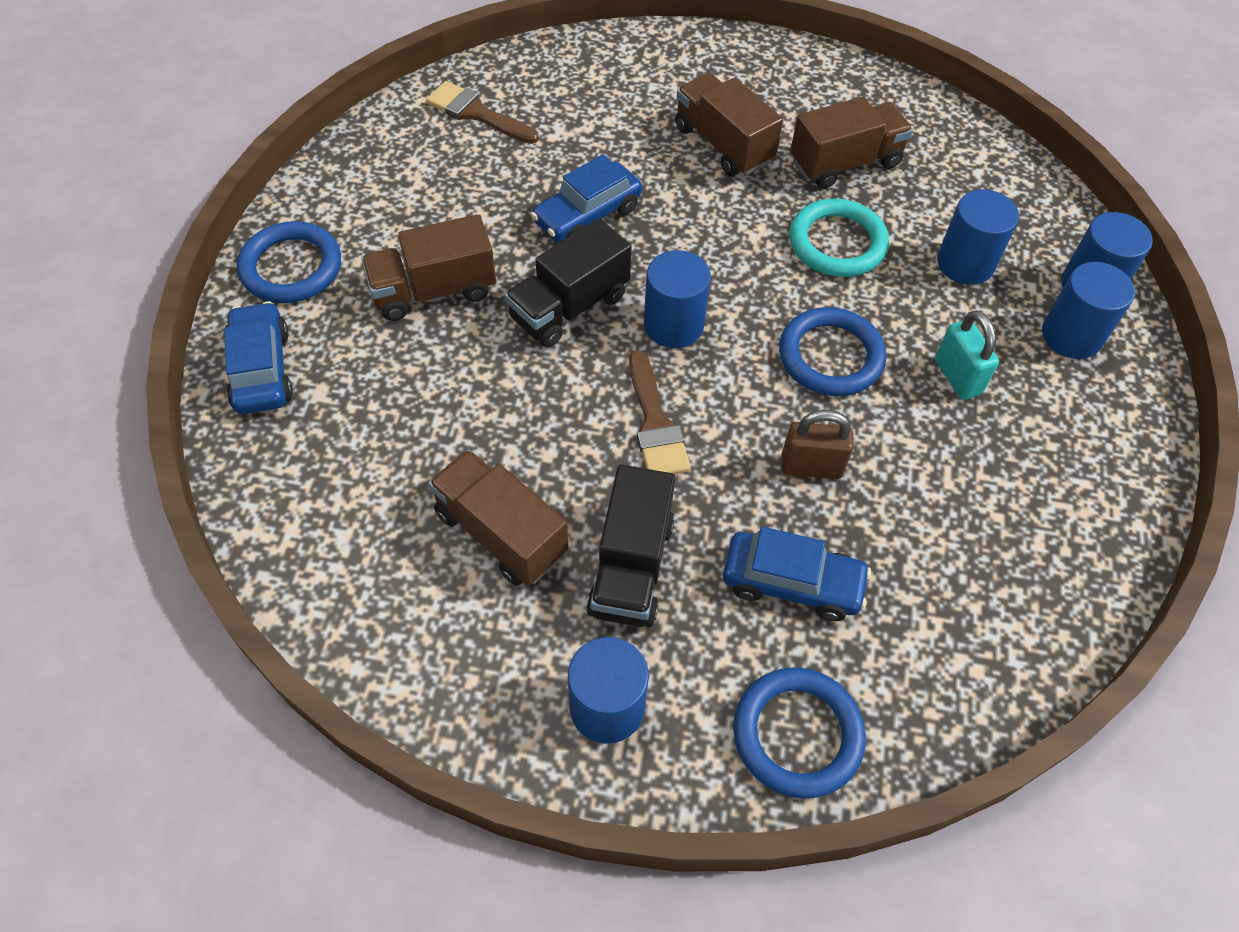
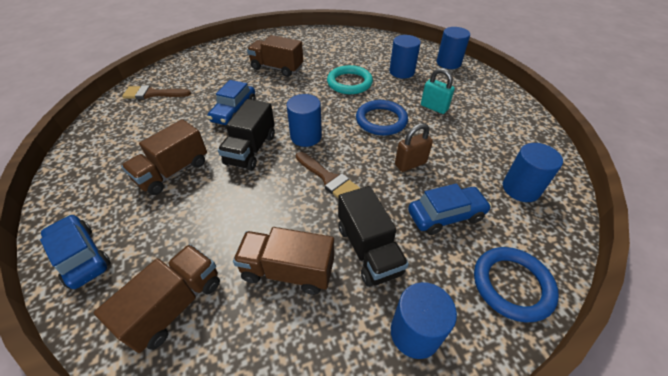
camera: 30 degrees left, 10 degrees down
(291, 267) = (77, 195): blue ring -> none
(845, 163) = (330, 58): brown truck -> brown truck (175, 305)
(1071, 336) = (458, 79): blue cylinder -> blue cylinder (520, 188)

